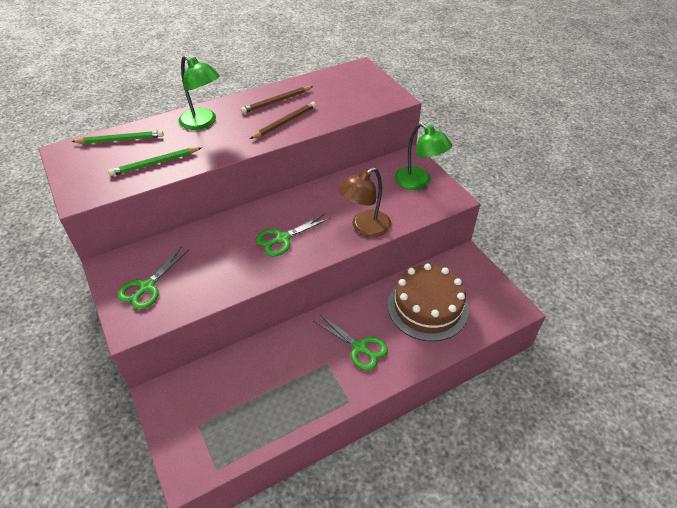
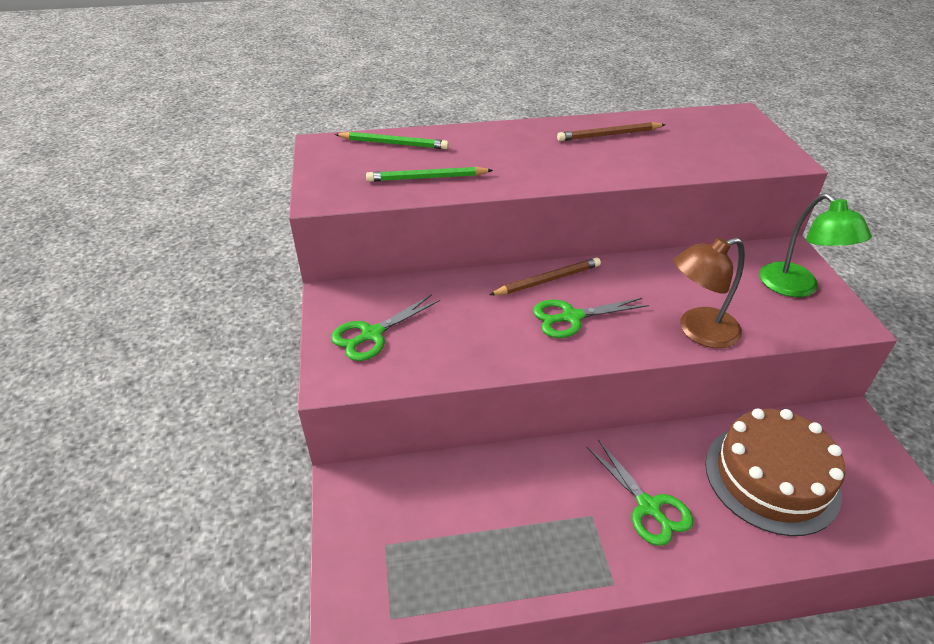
camera: 20 degrees right, 5 degrees down
(203, 123) = (503, 143): green lamp -> none
(285, 122) = (614, 161): brown pencil -> brown pencil (547, 280)

